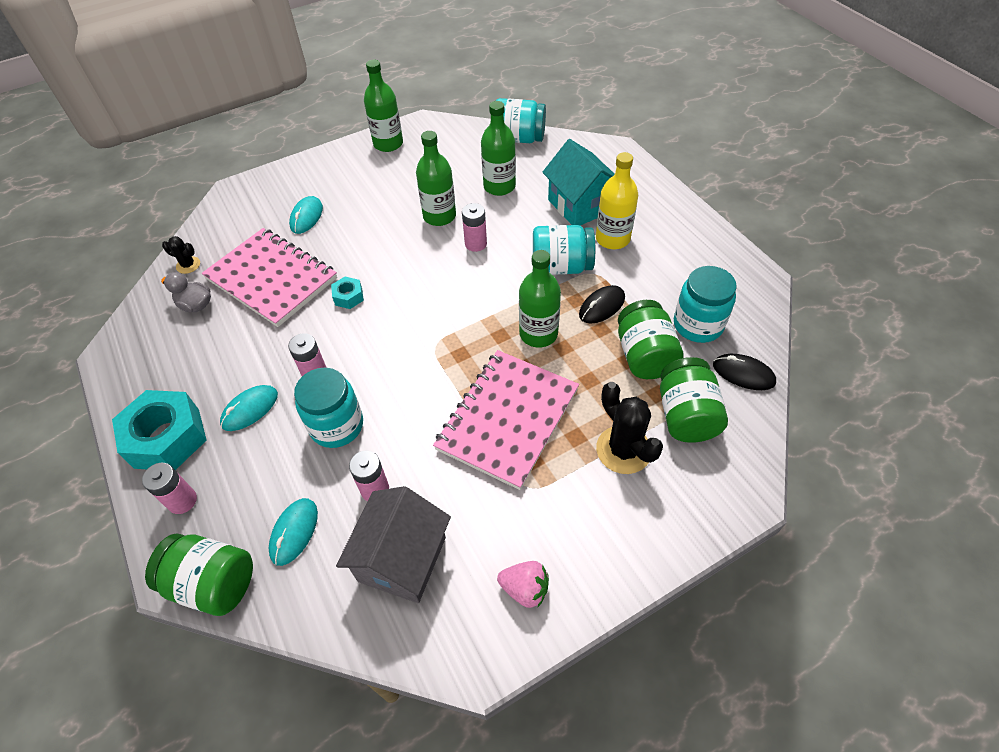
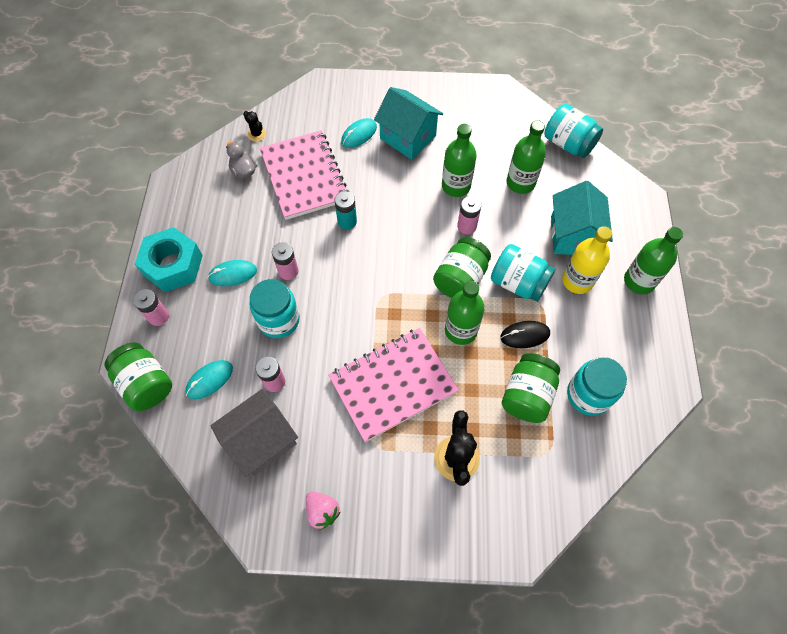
camera: 30 degrees right, 10 degrees up
(348, 297) = (347, 221): turquoise nut -> turquoise battery
(360, 198) = (408, 137): none -> turquoise house
(388, 144) = (460, 96): green bottle -> green bottle (639, 281)
(686, 415) = (522, 461): green jar -> green jar (460, 279)
(743, 374) = (592, 456): black mouse -> none

